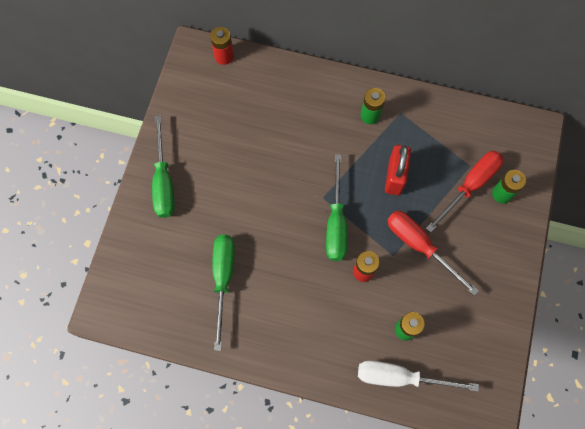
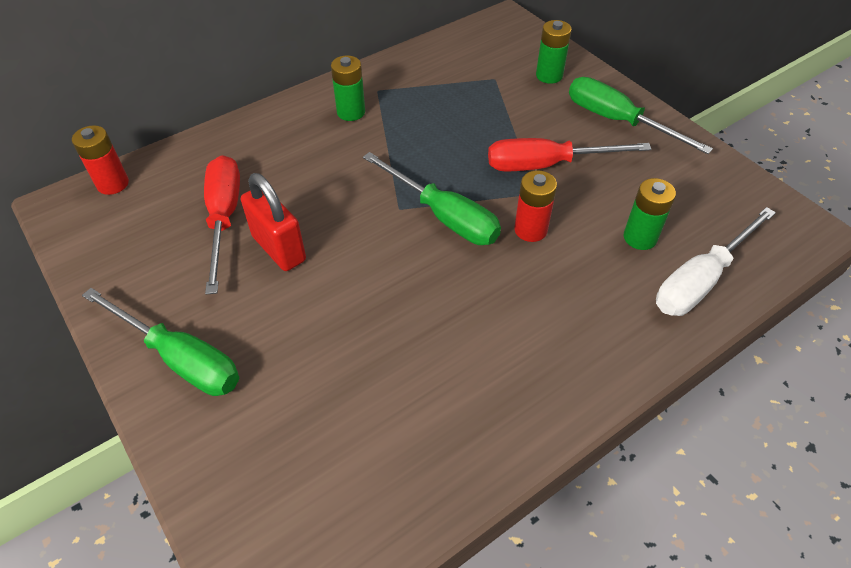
camera: 50 degrees left, 20 degrees down
(223, 279) = (397, 383): green screwdriver -> green screwdriver (617, 121)
(394, 177) = (443, 136): red padlock -> red padlock (279, 248)
(470, 186) = (516, 91): red screwdriver -> red screwdriver (224, 218)

